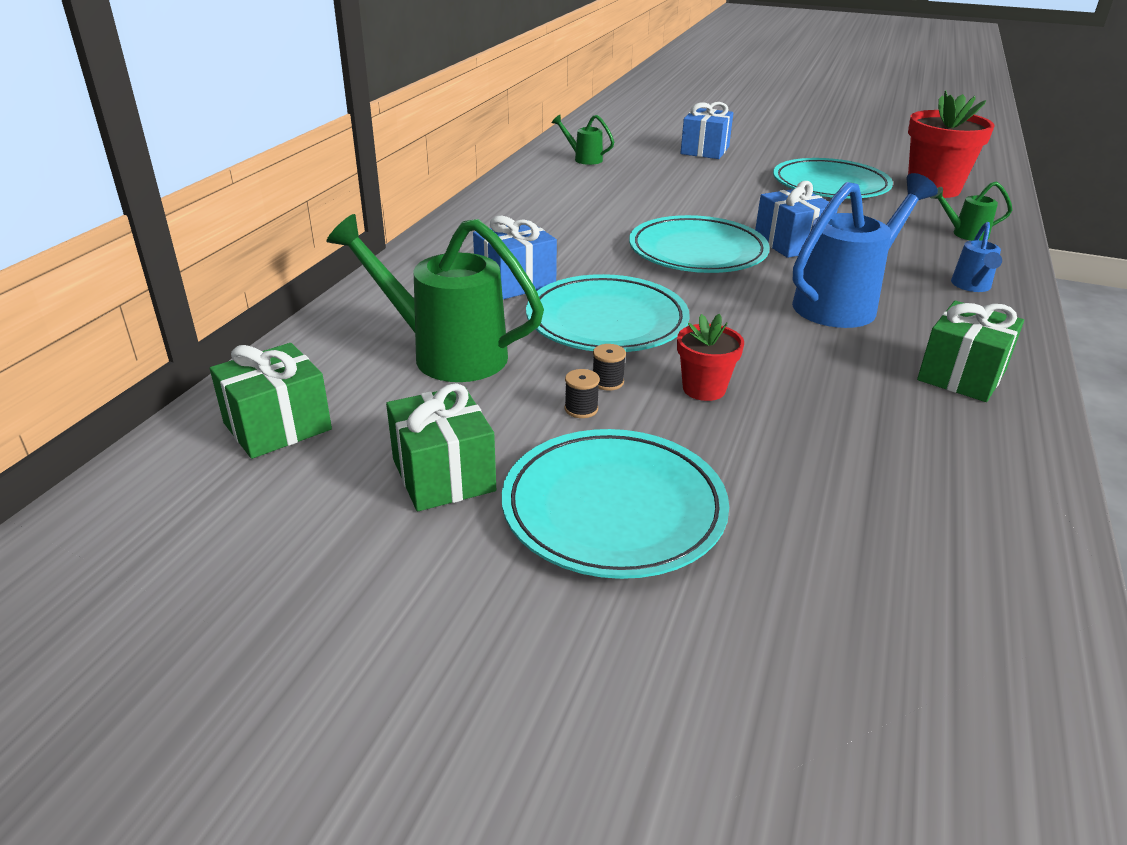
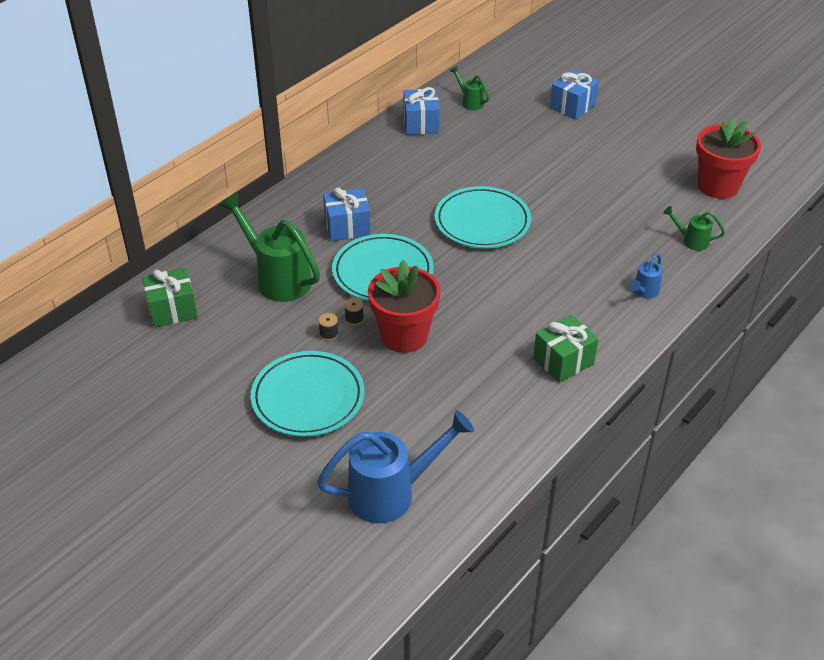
camera: 20 degrees right, 10 degrees up
(443, 475) = (238, 359): green gift -> none
(704, 389) = (404, 336): red flower pot -> red flower pot, size x1.87
(791, 243) = (554, 226): blue gift -> blue gift (421, 124)
(830, 185) = (638, 168): turquoise plate -> none
(844, 303) = (542, 289): blue watering can -> blue watering can (392, 493)

